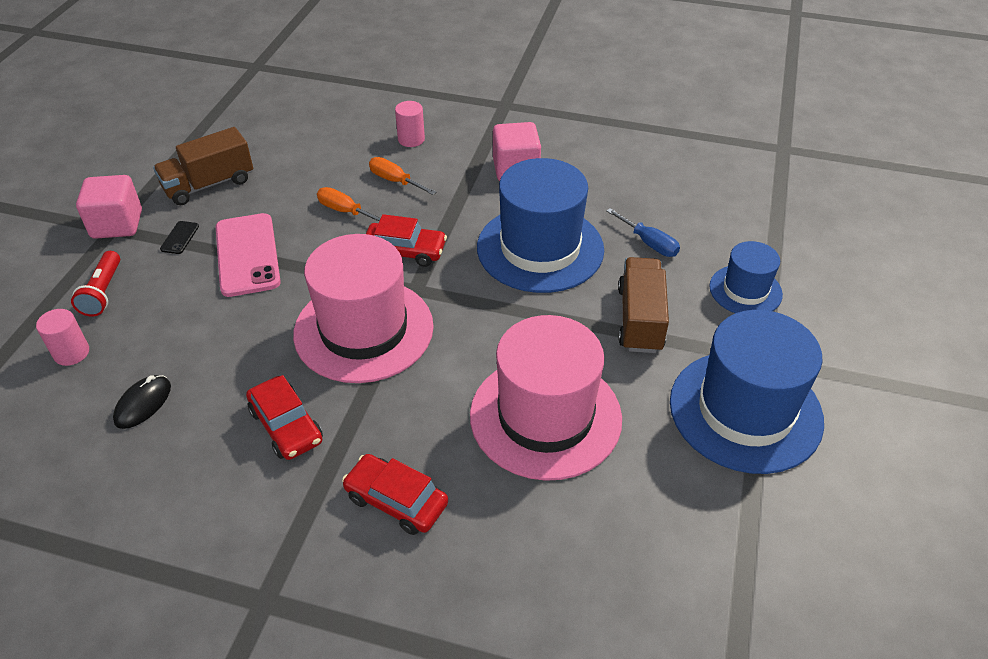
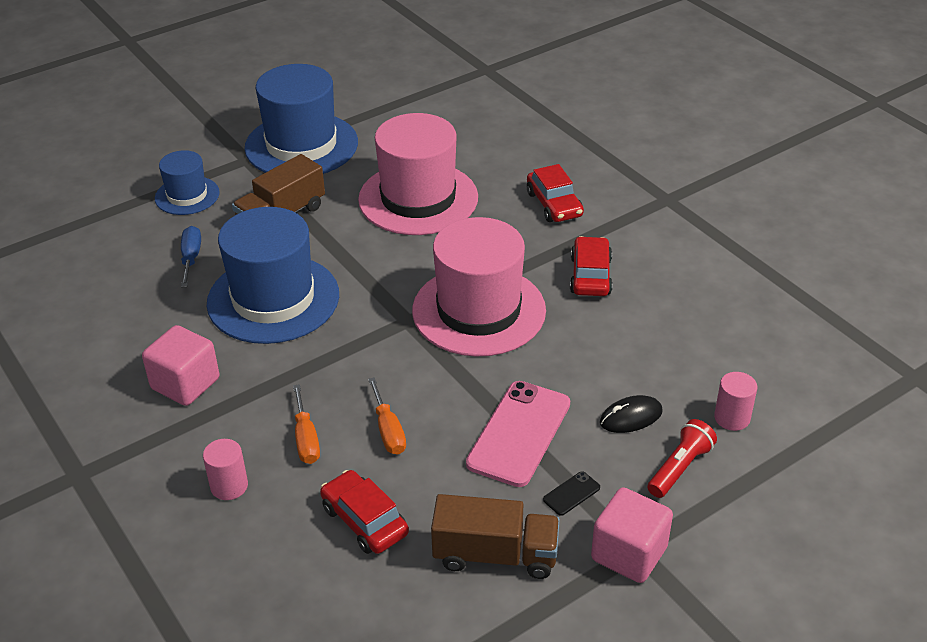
camera: 140 degrees left, 5 degrees down
(143, 404) = (688, 343): black mouse -> black mouse (631, 417)
(405, 251) = (379, 357): red car -> red car (364, 520)

